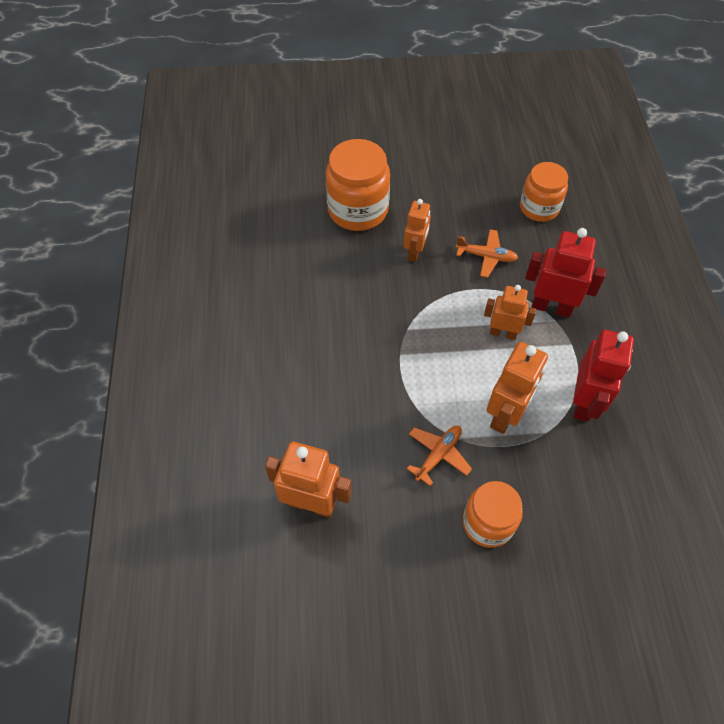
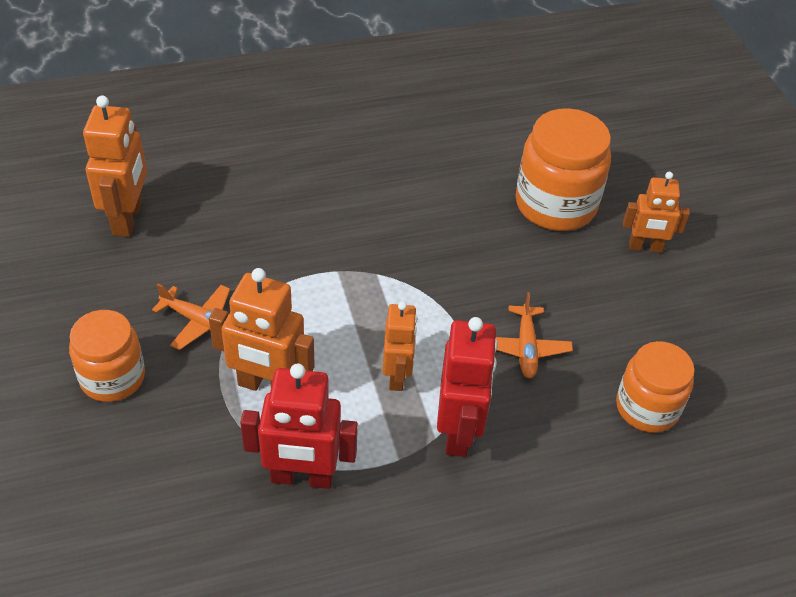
camera: 75 degrees right, 10 degrees down
(415, 252) = (506, 269): orange robot -> orange robot (645, 247)

